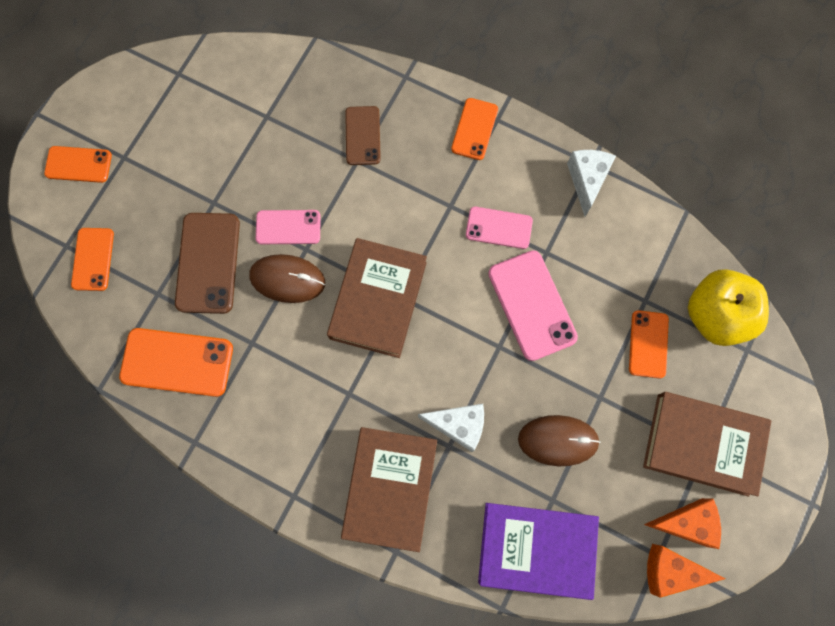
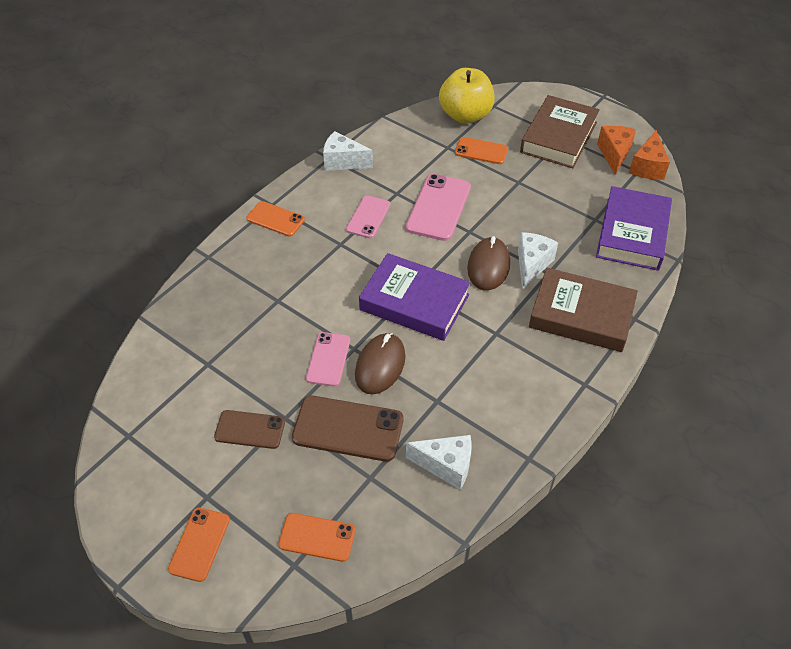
camera: 80 degrees left, 25 degrees down
(177, 362) = (446, 466): orange phone -> white cheese
(363, 136) = (255, 293): brown phone -> brown phone (250, 429)
(378, 300) = (414, 302): brown book -> purple book
(532, 305) = (438, 207): pink phone -> pink phone turned 60 degrees counterclockwise
(558, 440) = (549, 209): brown mouse -> brown mouse (488, 266)

